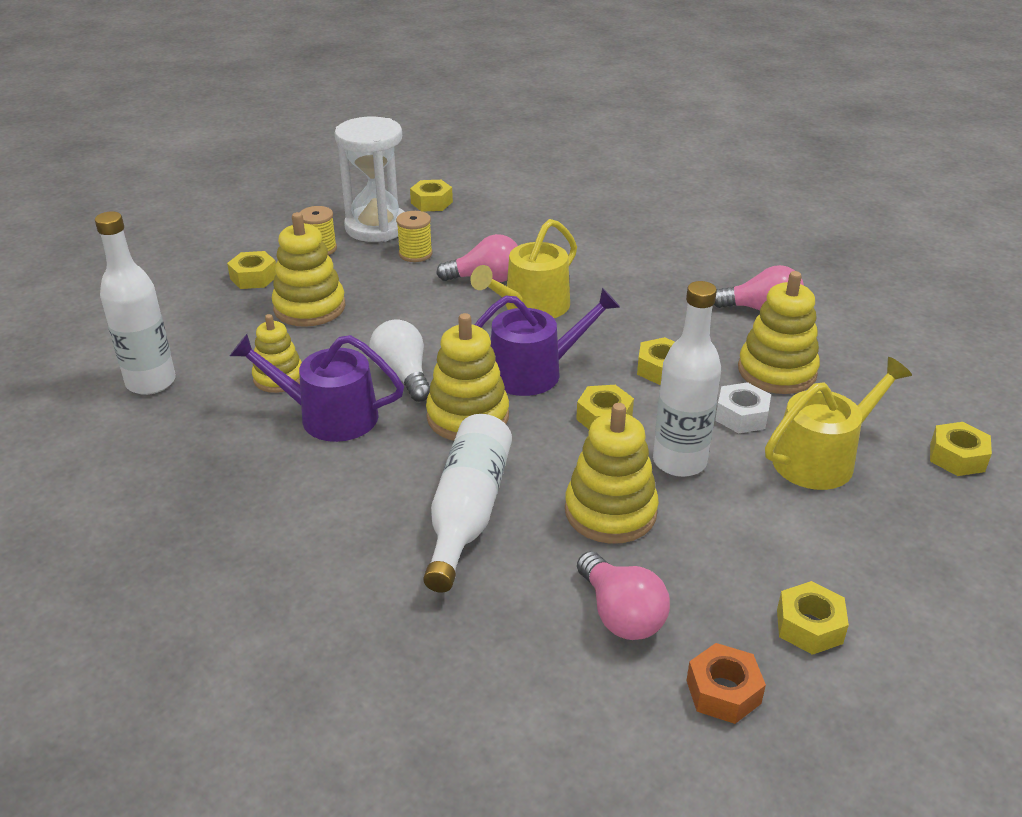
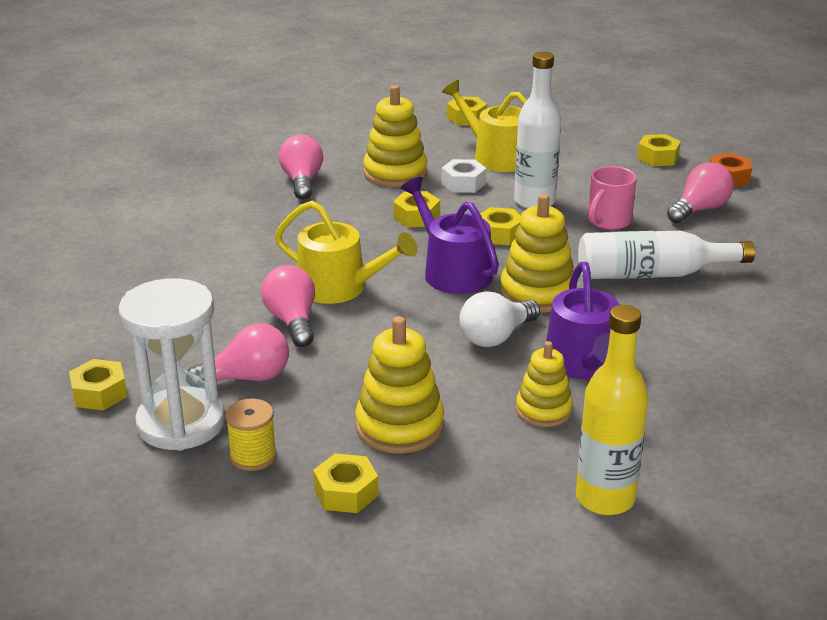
camera: 105 degrees left, 5 degrees down
(151, 382) = (605, 498): white bottle -> yellow bottle
(415, 254) = (247, 378): yellow spool -> pink light bulb
(610, 512) = (608, 221): yellow stacking toy -> pink mug

